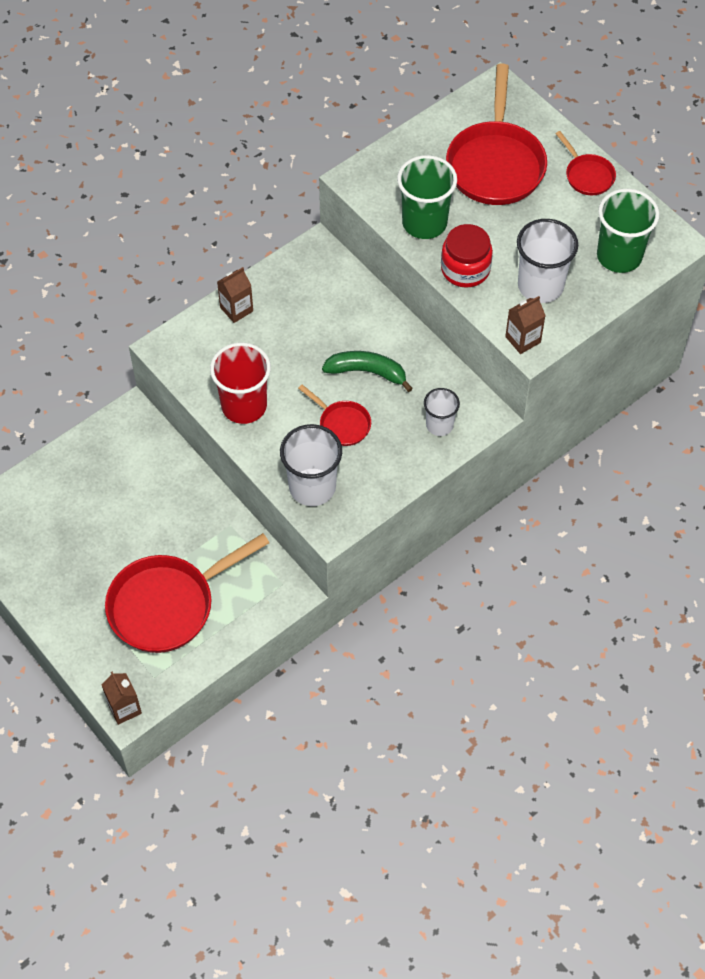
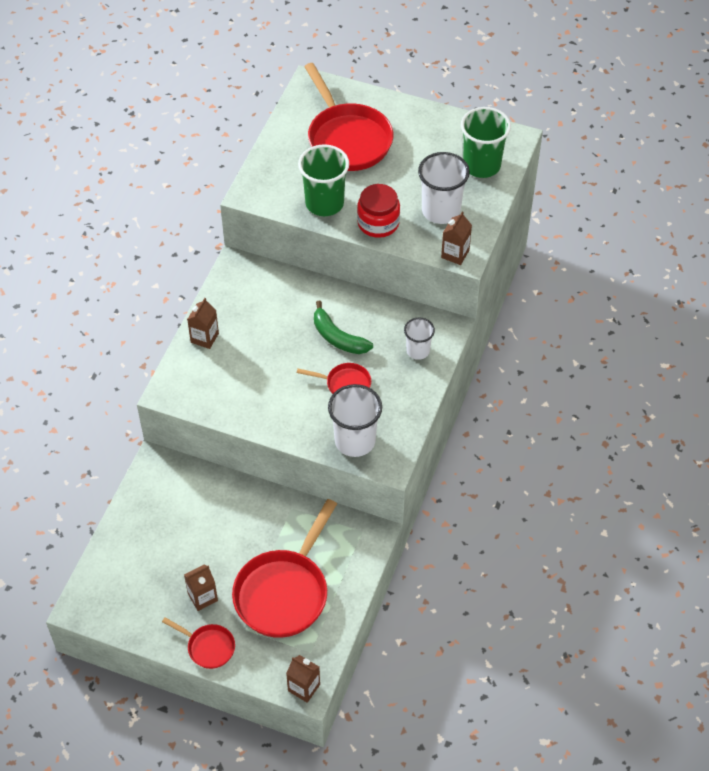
camera: 30 degrees left, 5 degrees down
(89, 569) = (202, 597): none -> brown carton
(244, 406) = (260, 406): red cup -> none
(367, 372) = (337, 337): green banana -> green banana turned 120 degrees counterclockwise
(587, 175) = (419, 119): red pan -> red pan (208, 647)

